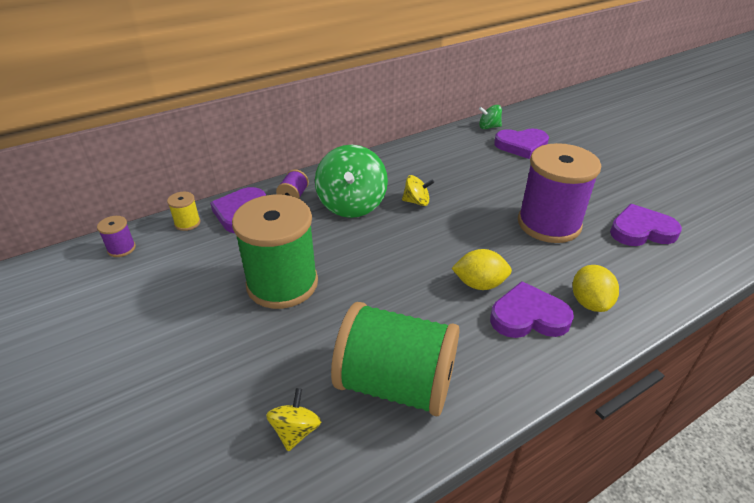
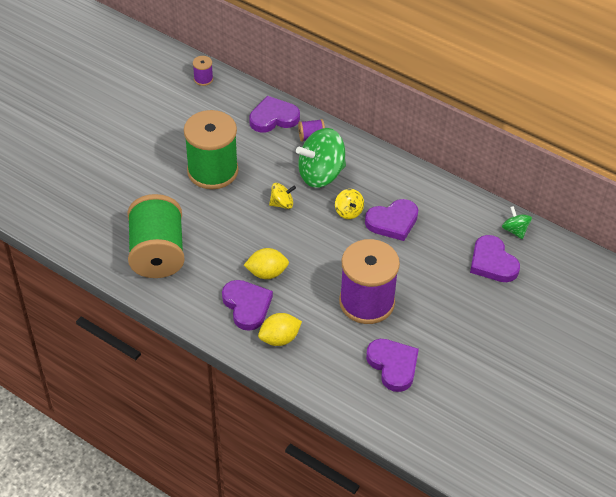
camera: 65 degrees right, 10 degrees up
(187, 223) = (246, 96): yellow spool -> none
(295, 431) = (107, 222): yellow spinning top -> yellow spinning top (282, 204)
(446, 180) = (392, 222): none -> purple heart
(479, 284) = (267, 273): yellow lemon -> yellow lemon turned 75 degrees counterclockwise

